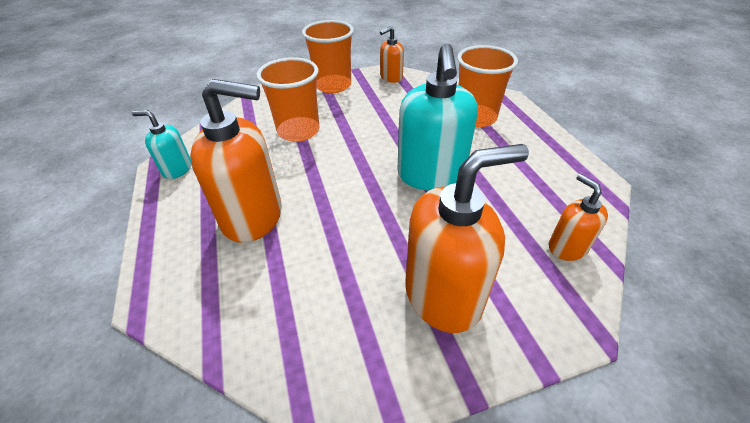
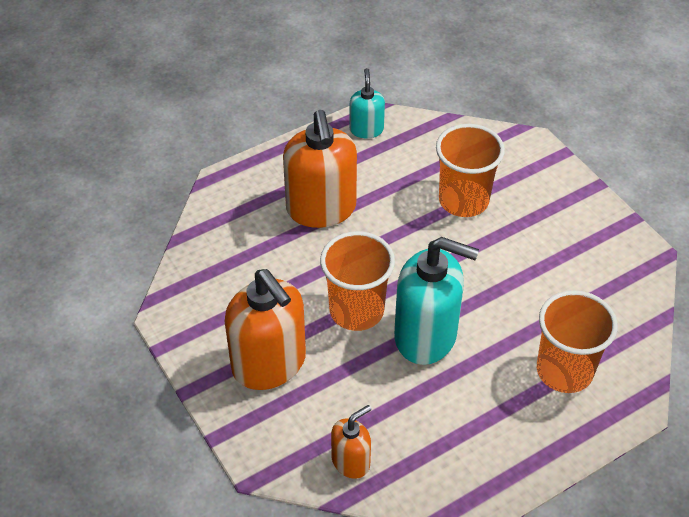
camera: 75 degrees right, 5 degrees up
(333, 85) = (579, 205): orange cup -> orange cup (356, 310)
(391, 78) = (630, 262): orange soap dispenser -> none
(431, 175) = (426, 336): turquoise soap dispenser -> turquoise soap dispenser turned 150 degrees counterclockwise

